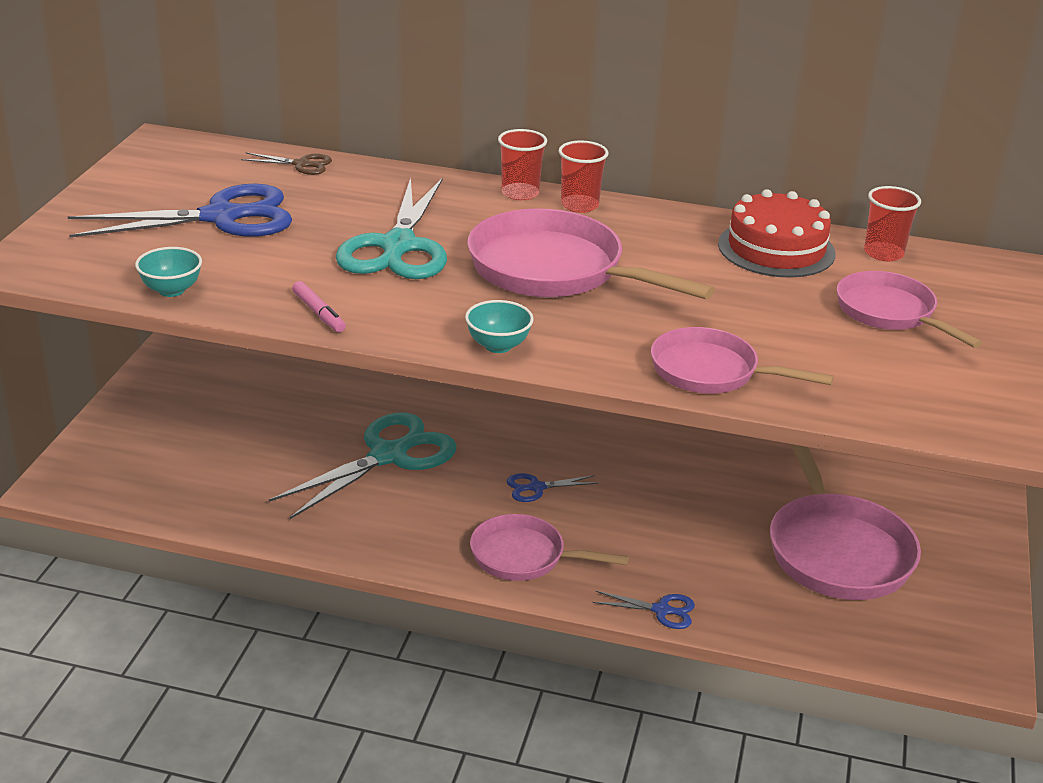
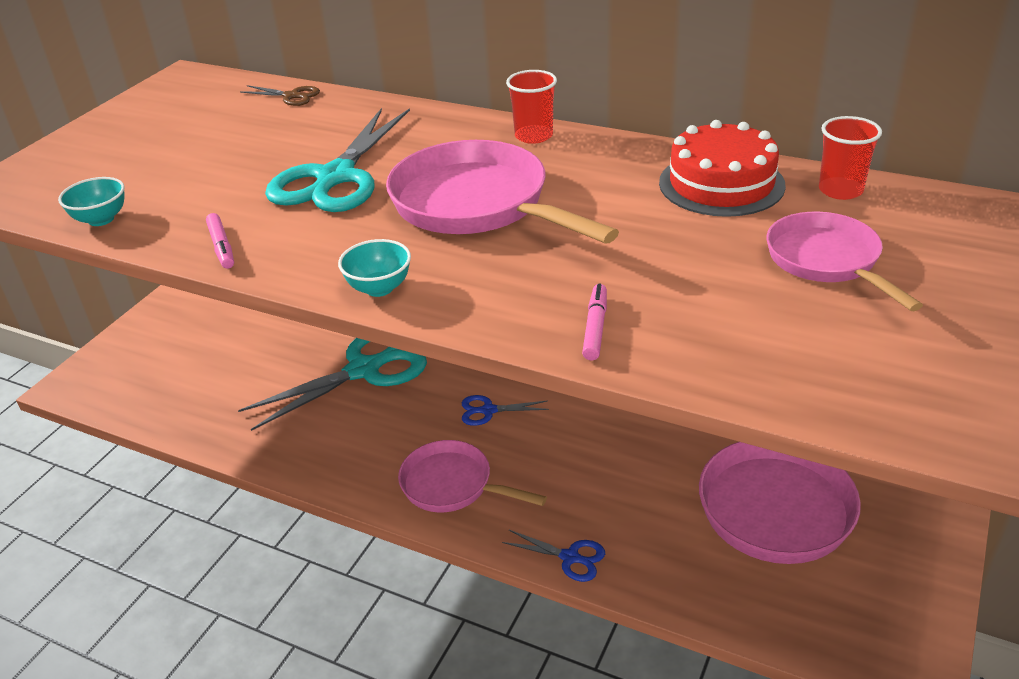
camera: 15 degrees right, 5 degrees up
(221, 217) = (190, 147): blue scissors -> none
(520, 193) = (480, 123): red cup -> none
(711, 372) = (595, 327): pink pan -> pink marker

